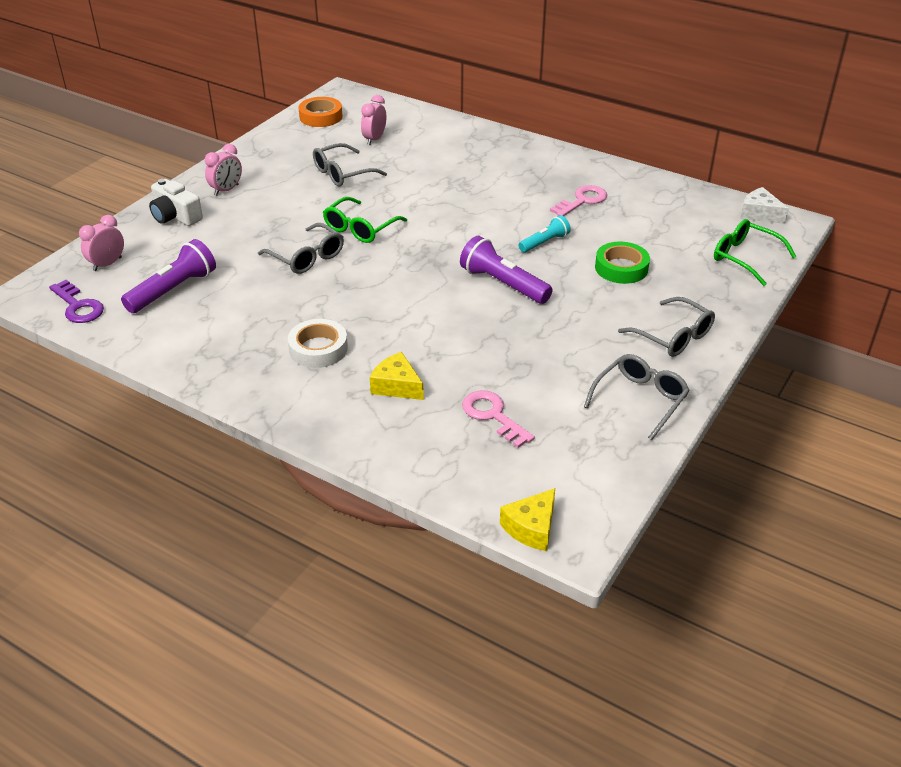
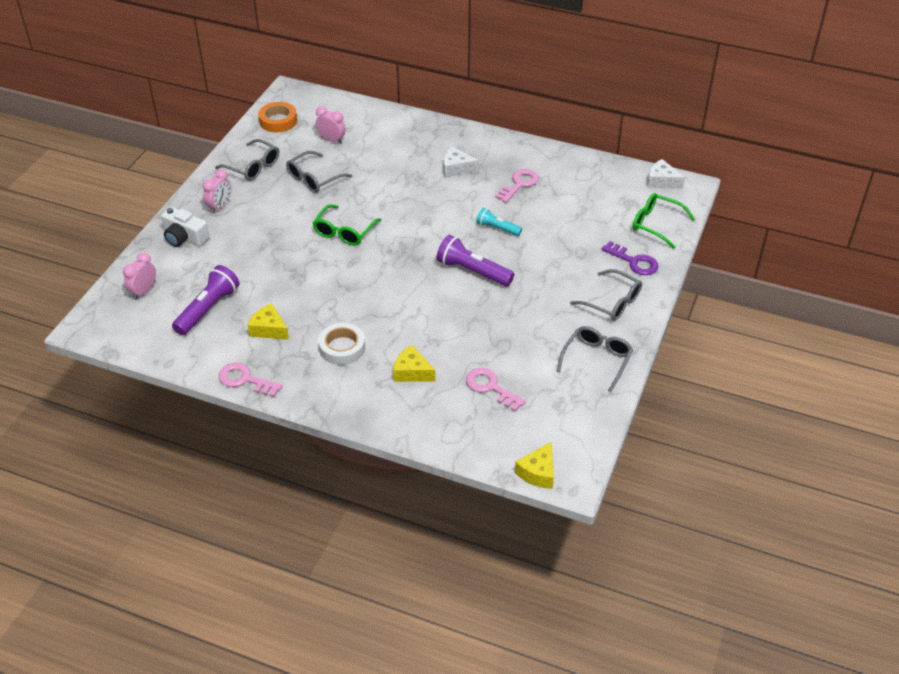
camera: 10 degrees left, 5 degrees up
(78, 306) = (134, 334): purple key -> purple key (634, 261)
(188, 370) = (245, 380): none -> pink key
(237, 319) = (269, 329): none -> yellow cheese
(307, 257) = (308, 265): grey glasses -> grey glasses (253, 167)
(374, 139) = (331, 140): pink clock -> pink clock turned 105 degrees clockwise
(510, 178) = (456, 168): none -> white cheese
(544, 242) = (497, 228): turquoise flashlight -> turquoise flashlight turned 105 degrees counterclockwise
(621, 268) = (562, 245): green tape -> none

